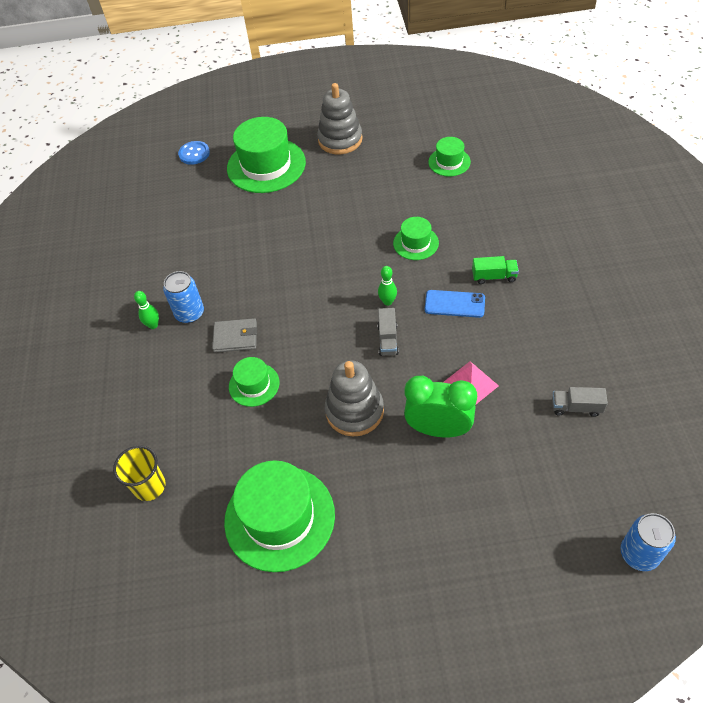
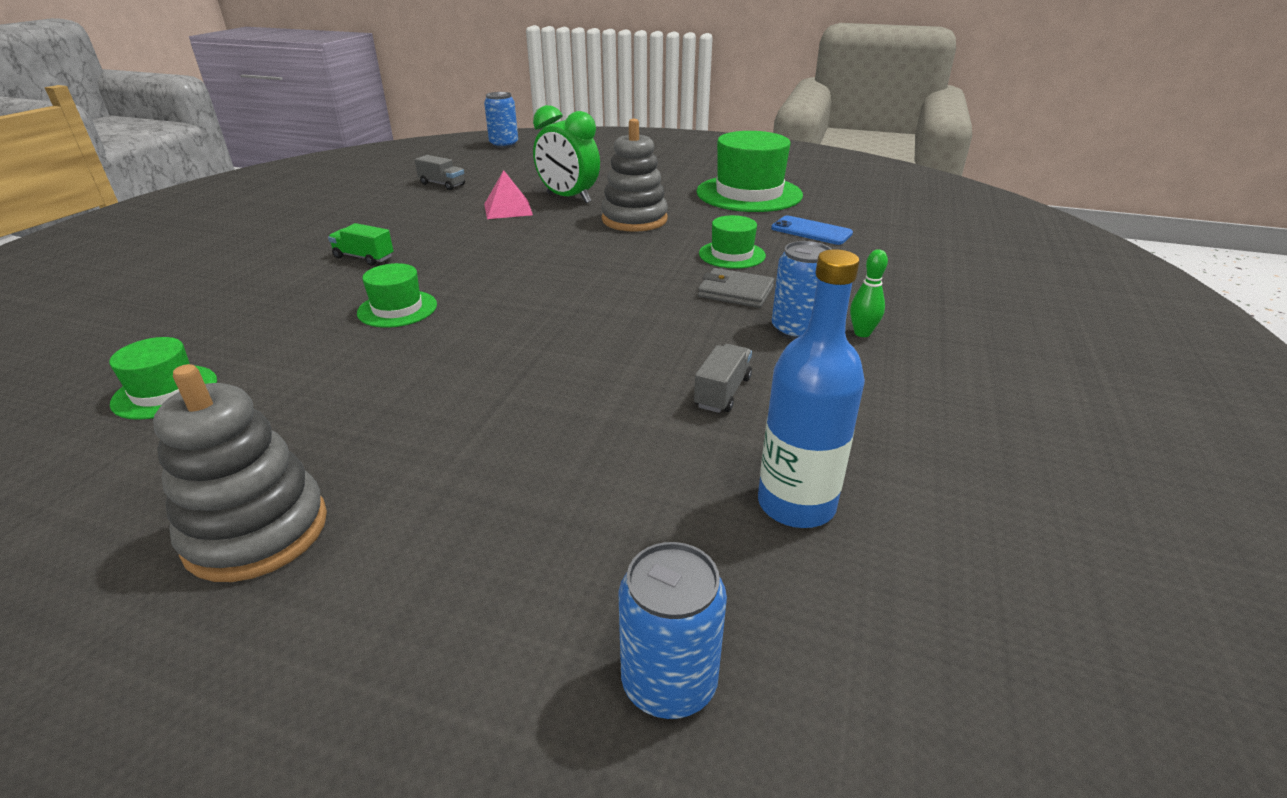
camera: 160 degrees left, 20 degrees down
(149, 486) = (876, 227): yellow cup -> none
(171, 213) = (796, 504): none -> blue bottle
(194, 154) = (669, 682): blue button -> blue can
(266, 165) = (492, 537): green hat -> none
(387, 302) = (511, 271): green bowling pin -> none
(388, 339) = (548, 247): grey truck -> grey truck (722, 392)
(454, 304) = (441, 251): blue phone -> blue phone (811, 231)

